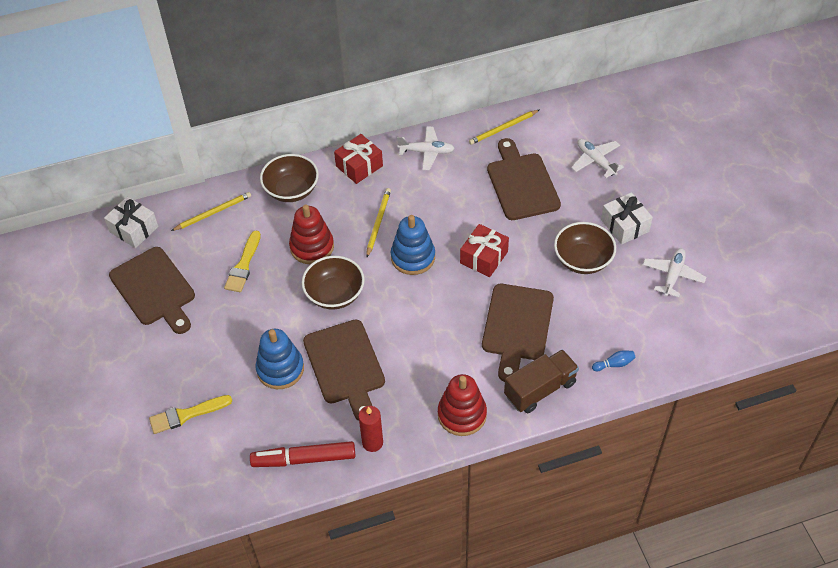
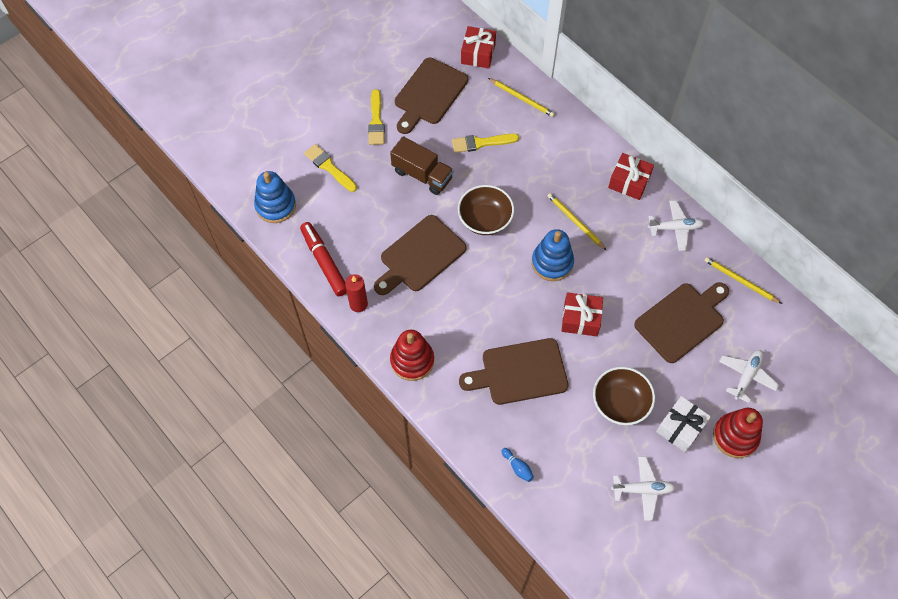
camera: 65 degrees right, 10 degrees up
(134, 229) = (478, 54): white gift -> red gift
(156, 349) = (376, 121): none -> yellow brush
(280, 369) = (396, 211): blue stacking toy -> blue stacking toy (275, 206)
(291, 190) = (575, 143): brown bowl -> none
(312, 247) = (524, 183): red stacking toy -> red stacking toy (735, 436)
(378, 222) = (575, 221): yellow pencil -> yellow pencil turned 120 degrees counterclockwise
(426, 152) = (675, 228): white plane -> white plane turned 75 degrees counterclockwise
(540, 389) = (463, 413): brown truck -> brown truck (422, 175)

